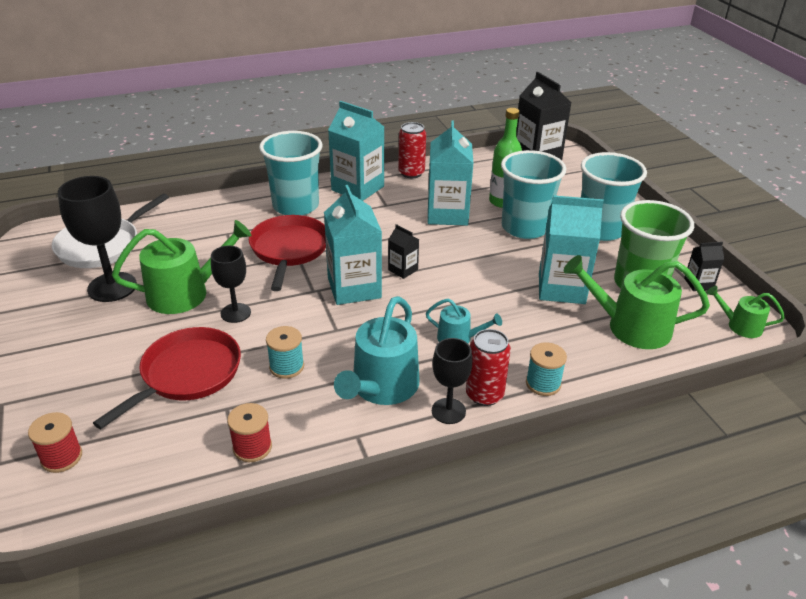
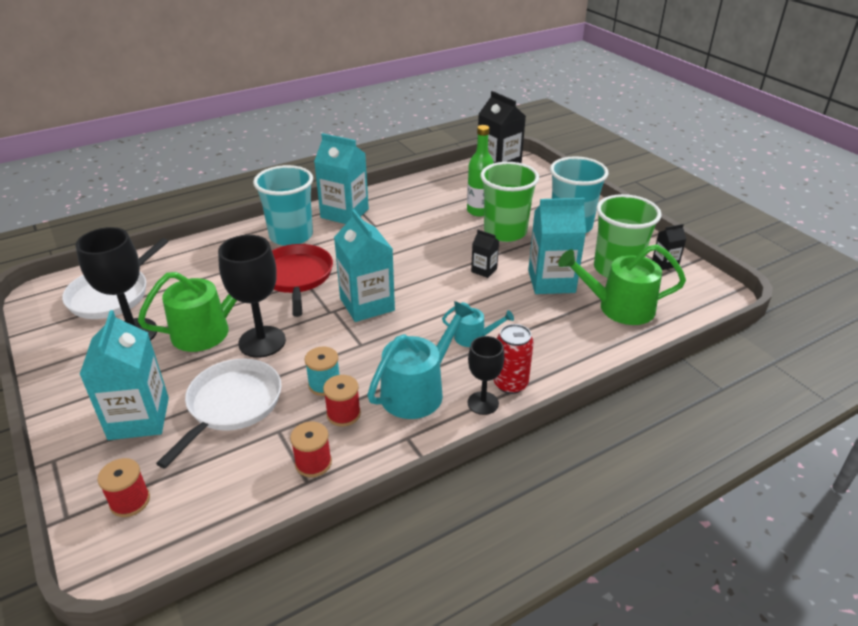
camera: 10 degrees left, 0 degrees up
(187, 374) = (232, 405): red pan -> white pan
(235, 313) = (262, 342): black goblet -> black goblet, size x1.64
(297, 401) = (343, 414): none -> red spool
(382, 387) = (417, 390): turquoise watering can -> turquoise watering can turned 150 degrees counterclockwise
(403, 270) = (407, 282): black carton -> black carton (484, 270)
(411, 173) = (390, 194): red can -> none
(447, 214) = (433, 228): turquoise carton -> turquoise carton (139, 418)
(525, 228) = (505, 232): turquoise cup -> green cup
(543, 383) = (558, 367): turquoise spool -> none
(740, 326) = (708, 294): green watering can -> none

